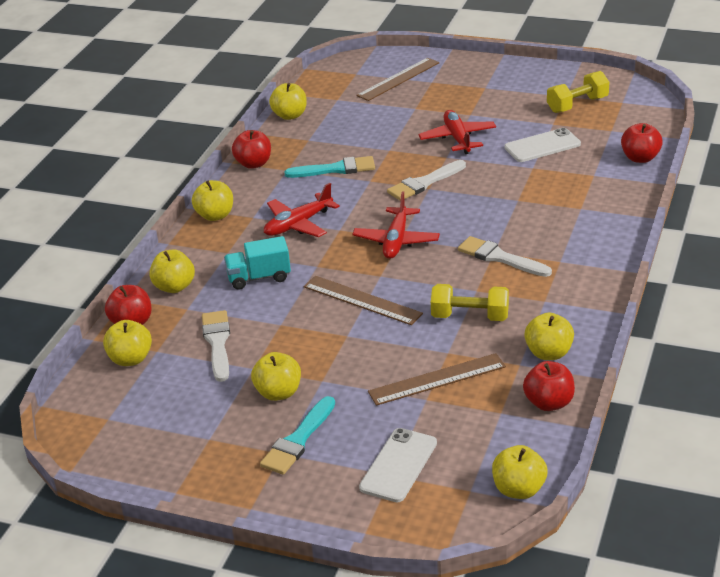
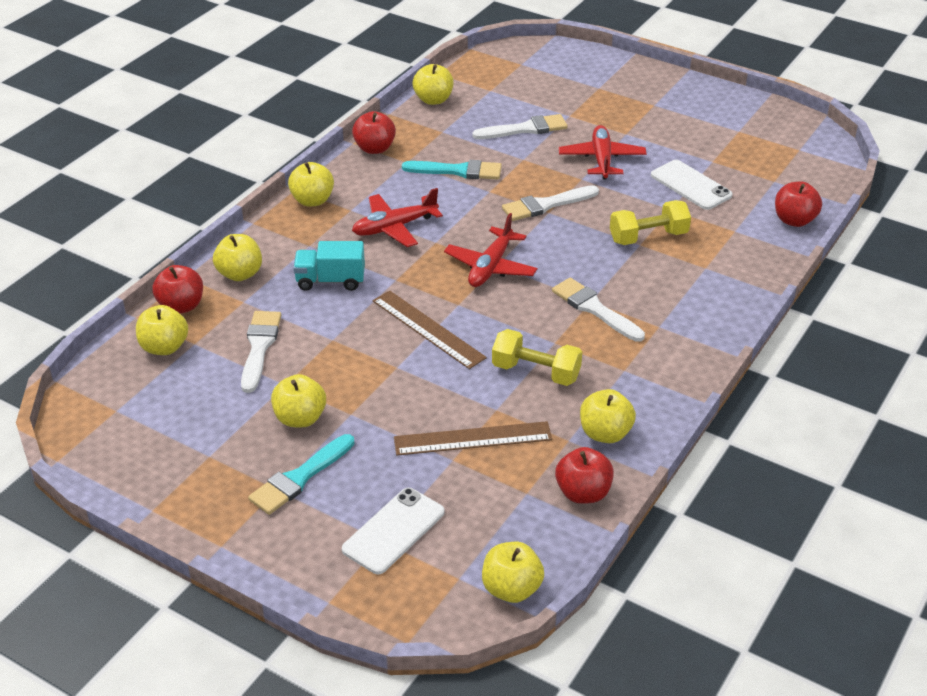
camera: 10 degrees right, 5 degrees up
(381, 125) = (525, 129): none -> white brush
(398, 79) = (564, 78): brown ruler -> none
(542, 146) = (691, 185): white phone -> white phone turned 60 degrees clockwise
(577, 105) = (748, 143): yellow dumbbell -> yellow dumbbell (648, 237)

